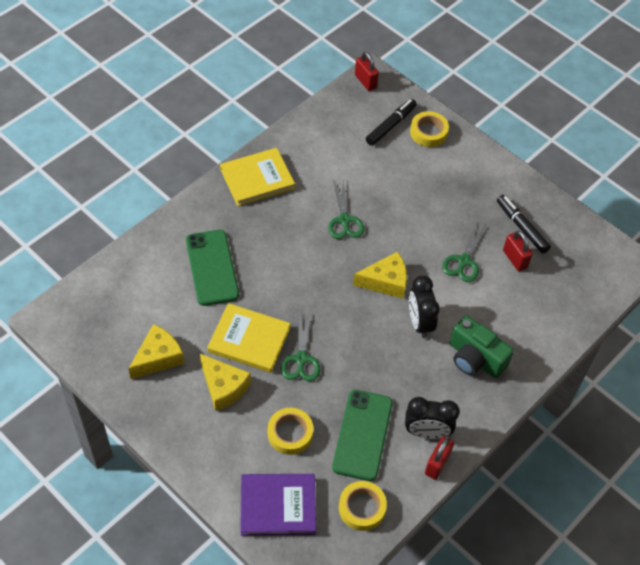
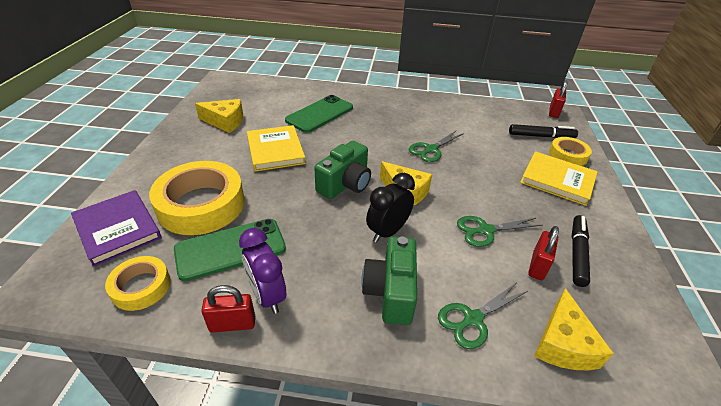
camera: 55 degrees right, 15 degrees down
(223, 387) = (222, 156): yellow cheese -> yellow cheese (563, 344)
(257, 179) = (411, 104): yellow book -> yellow book (557, 180)
(290, 433) = (201, 205): yellow tape -> yellow tape, size x1.87
(301, 359) = (281, 180): green scissors -> green scissors (473, 319)
(343, 315) = (345, 184): none -> green camera
(427, 432) = (267, 295): black clock -> purple clock

